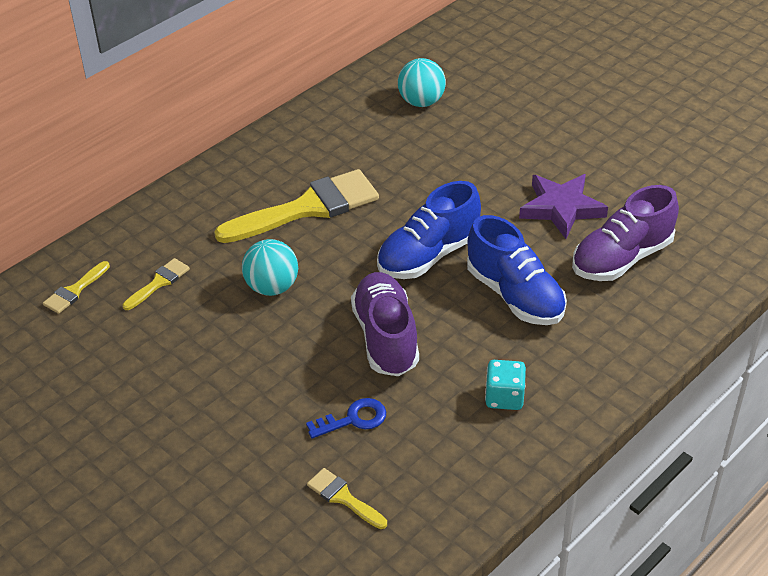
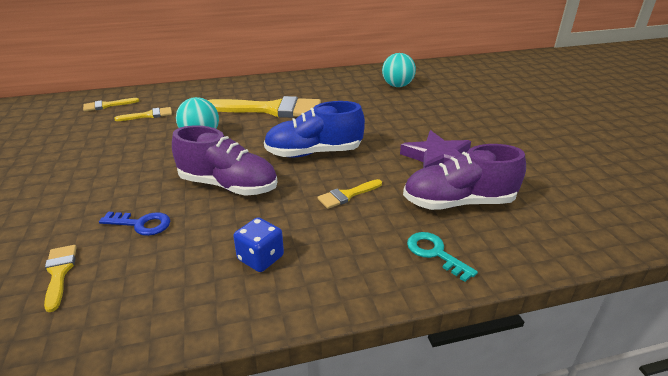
camera: 30 degrees right, 10 degrees down
(386, 337) = (228, 185): purple shoe -> purple shoe turned 90 degrees clockwise
(504, 397) = (260, 258): turquoise dice -> blue dice
(515, 295) = (347, 195): blue shoe -> yellow brush
(642, 323) = (435, 253): none -> turquoise key

